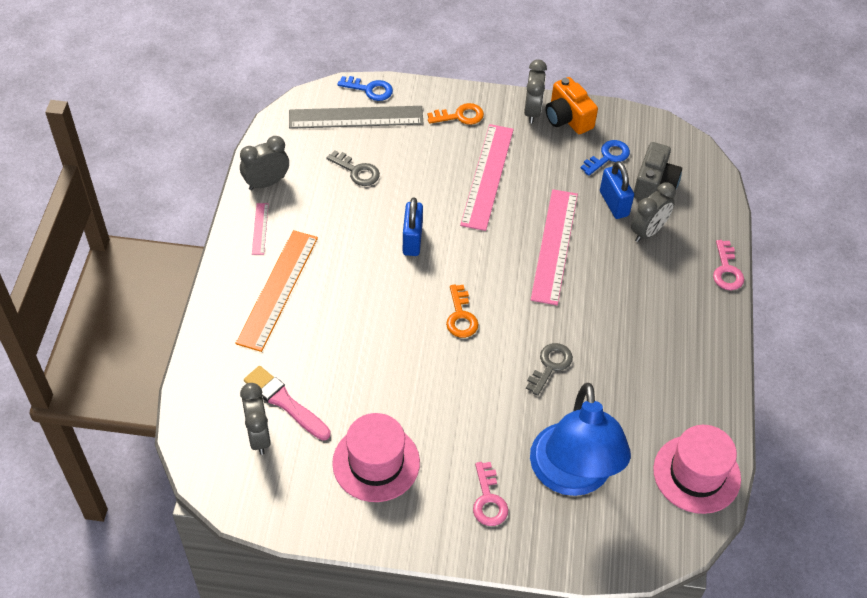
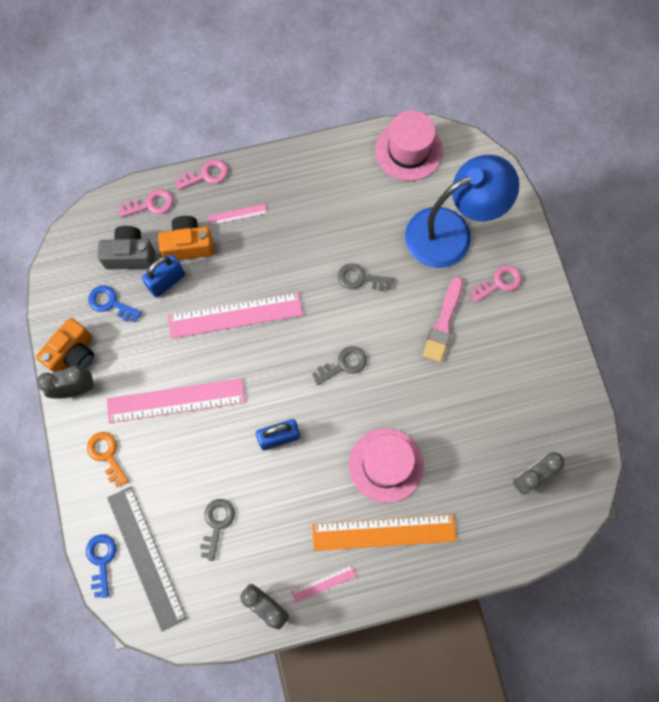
camera: 110 degrees left, 20 degrees up
(285, 402) = (491, 471): pink brush -> pink brush (443, 323)
(376, 462) = (509, 375): pink hat -> pink hat (386, 465)
(461, 316) = (343, 364): orange key -> grey key
(648, 232) = (188, 245): grey clock -> orange camera
(669, 282) = (237, 214): none -> pink ruler
(706, 215) = (151, 204): none -> pink key

